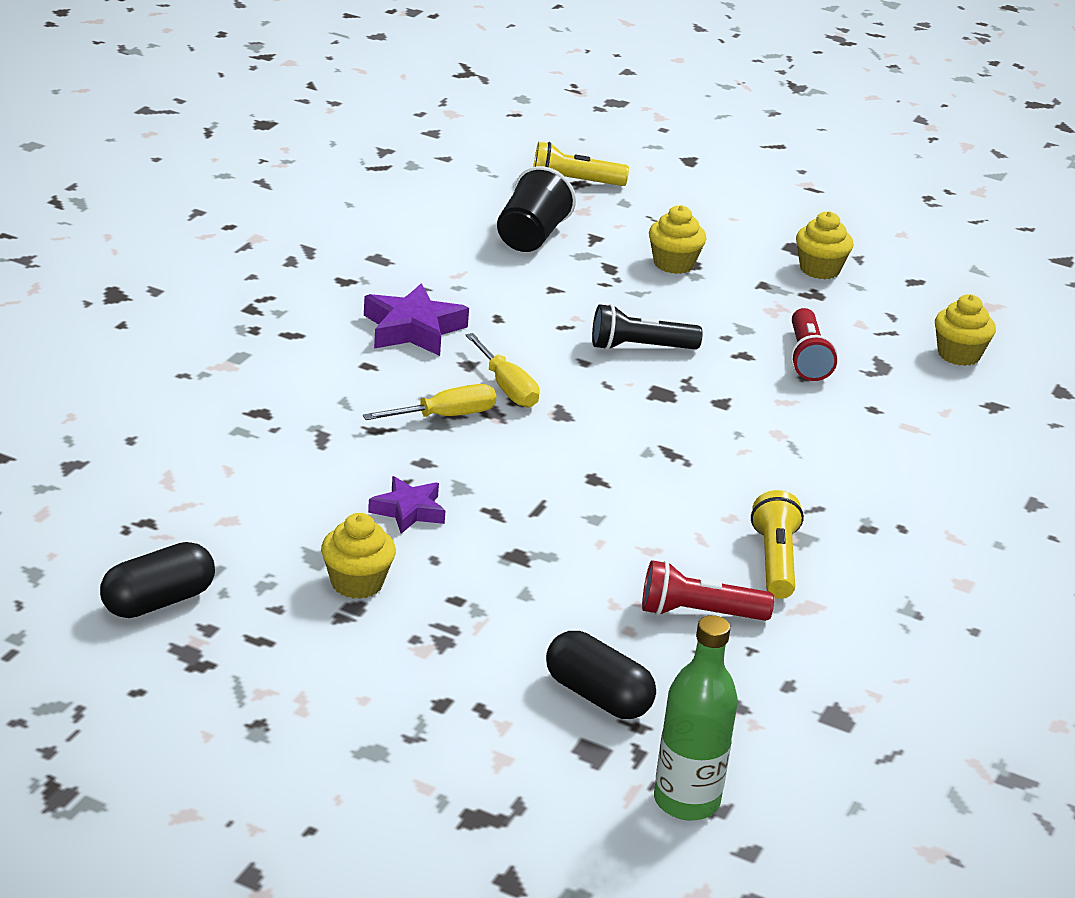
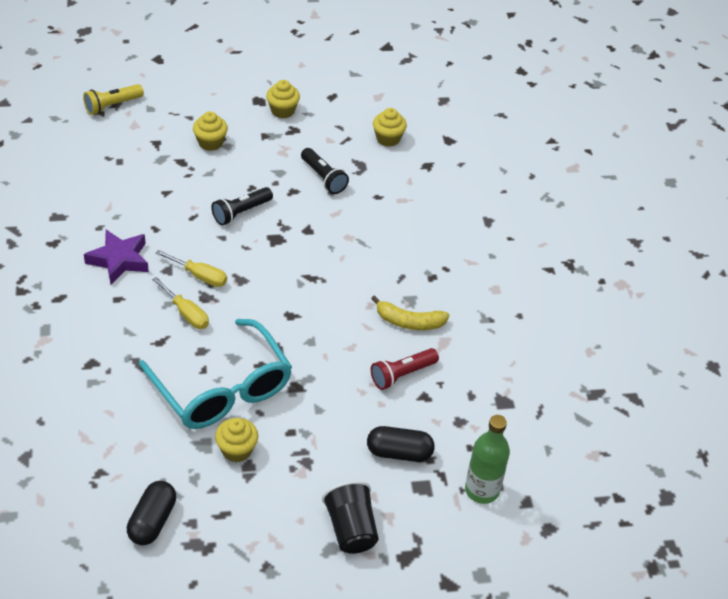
camera: 35 degrees left, 15 degrees up
(408, 511) = (221, 388): purple star -> turquoise glasses
(445, 416) = (186, 313): yellow screwdriver -> yellow screwdriver turned 105 degrees clockwise
(531, 237) = (123, 159): black cup -> black cup (351, 529)
(775, 561) = (409, 322): yellow flashlight -> yellow banana
(807, 358) = (323, 178): red flashlight -> black flashlight

